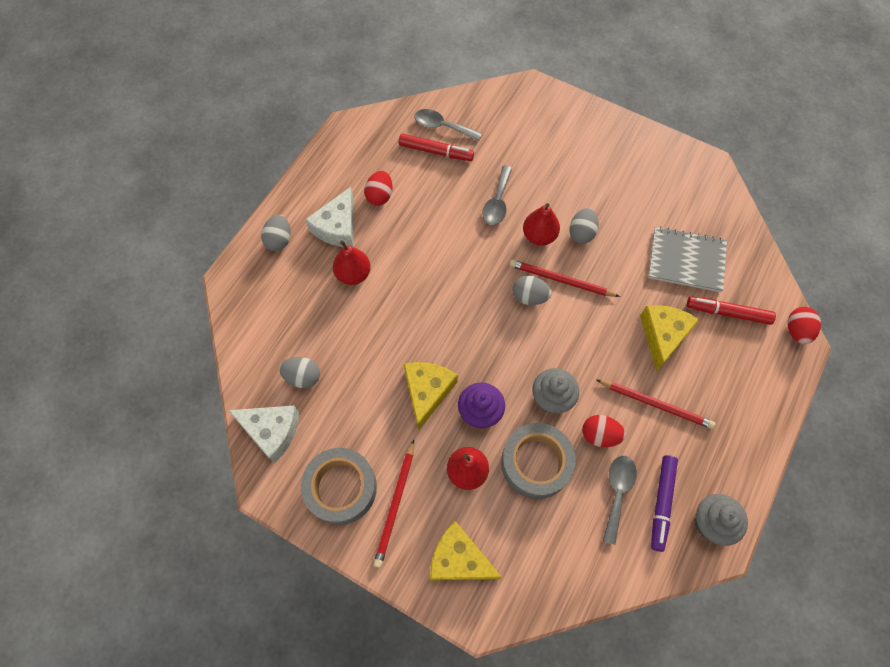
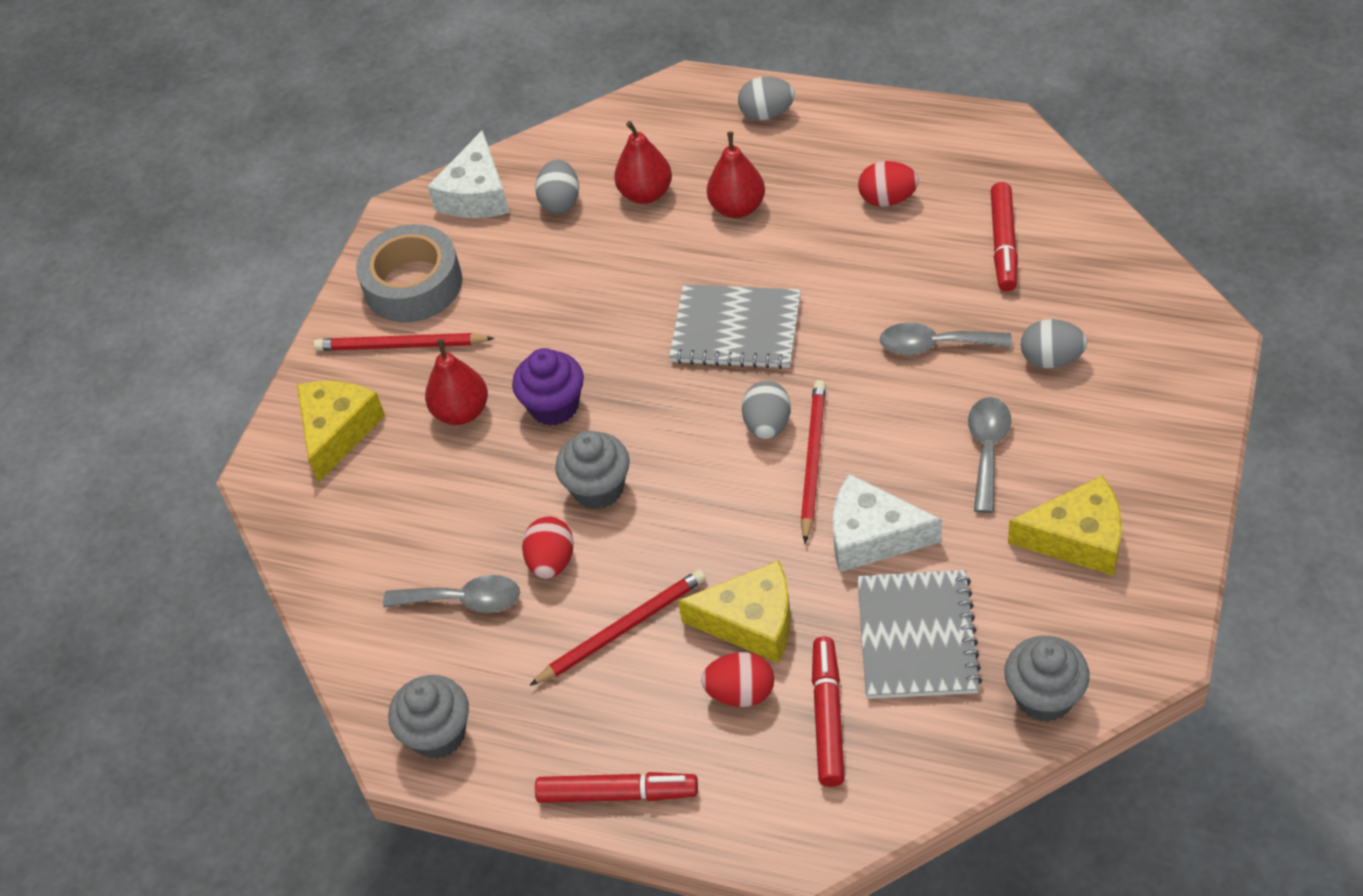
camera: 85 degrees right, 15 degrees down
(337, 227) = (812, 168): white cheese -> white cheese (872, 536)
(427, 392) = (571, 339): yellow cheese -> yellow cheese (1077, 538)
(442, 126) = (1060, 238): grey spoon -> grey spoon (987, 449)
(452, 297) = (736, 330): none -> grey notebook
(536, 463) = (490, 490): grey tape -> none
(539, 236) = (889, 414): red pear -> red pear (646, 194)
(581, 233) = (917, 471): grey egg -> grey egg (1051, 359)
(655, 404) = (622, 629): red pencil -> red pencil turned 135 degrees counterclockwise
(661, 503) = (458, 661): purple marker -> none
(730, 217) = (1044, 697): none -> grey cupcake
(762, 427) = (617, 794): none -> red marker
(796, 331) = (825, 836): red egg -> red egg (740, 693)

